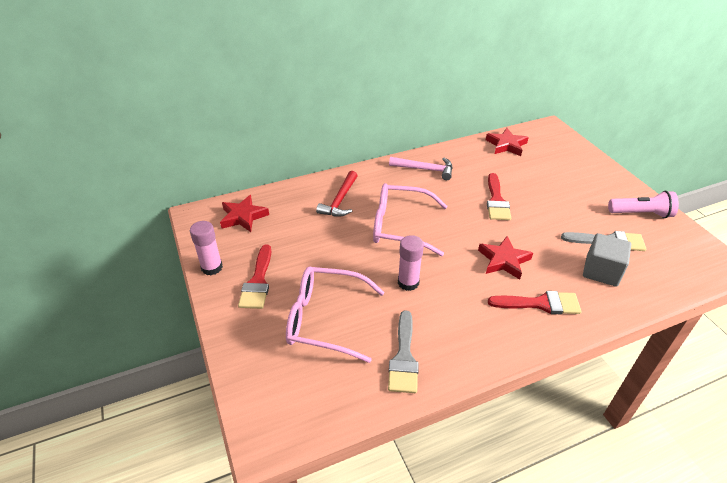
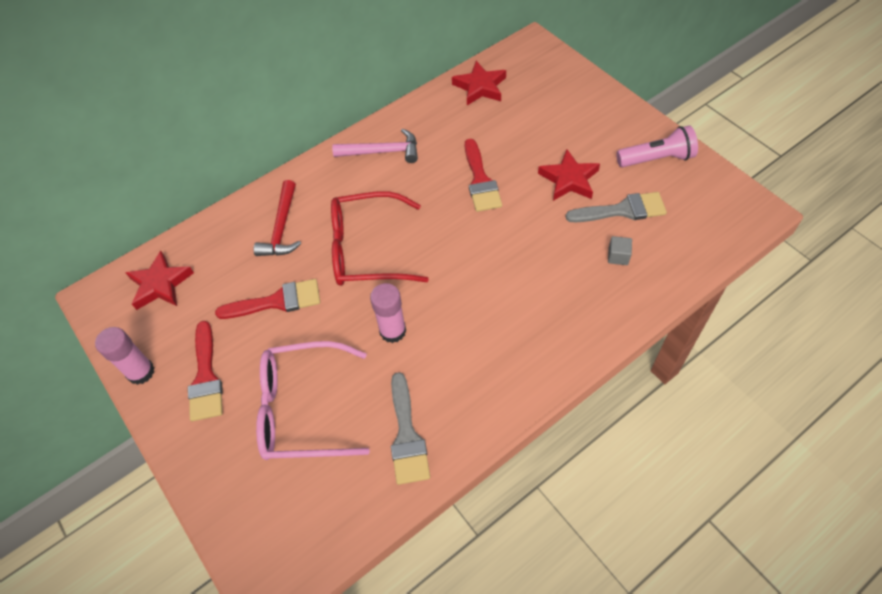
camera: 10 degrees left, 15 degrees up
(400, 226) = (367, 250): pink glasses -> red glasses
(504, 260) = (502, 269): red star -> red star (569, 179)
(540, 304) = (553, 321): red brush -> red brush (277, 301)
(601, 271) = (618, 256): grey cube -> grey cube, size x0.49

